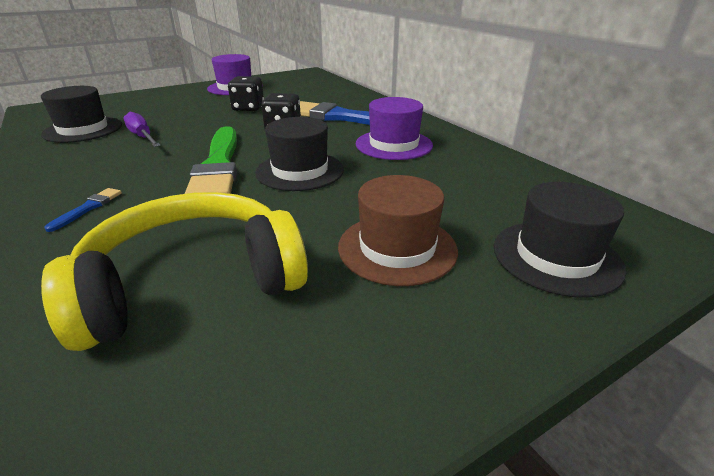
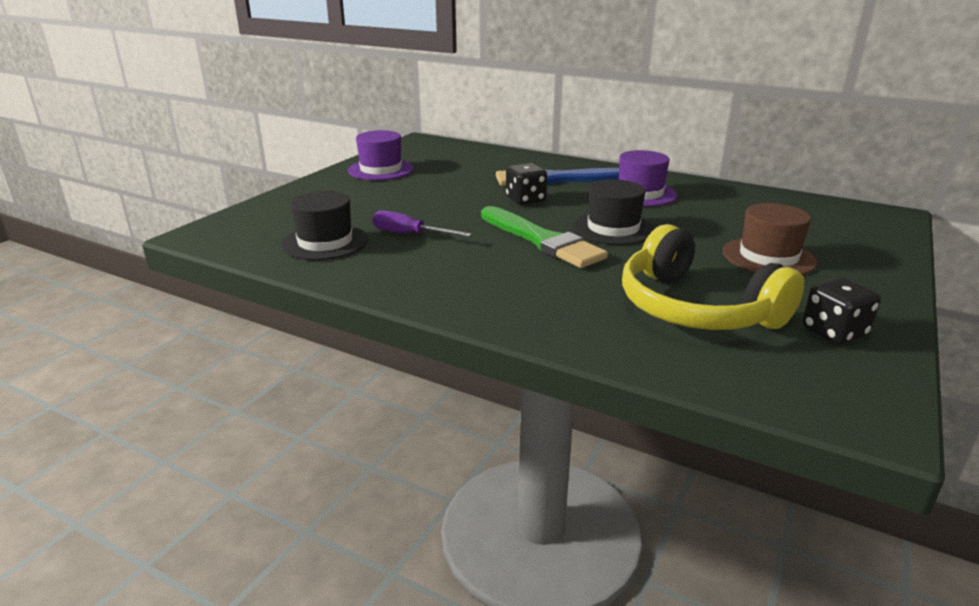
camera: 30 degrees left, 5 degrees down
(88, 208) = (513, 294): blue brush -> none
(192, 283) = (695, 308): yellow headphones -> yellow headphones turned 75 degrees counterclockwise
(248, 108) = (447, 188): black dice -> black dice (834, 332)
(556, 257) = (851, 238): black hat -> none

